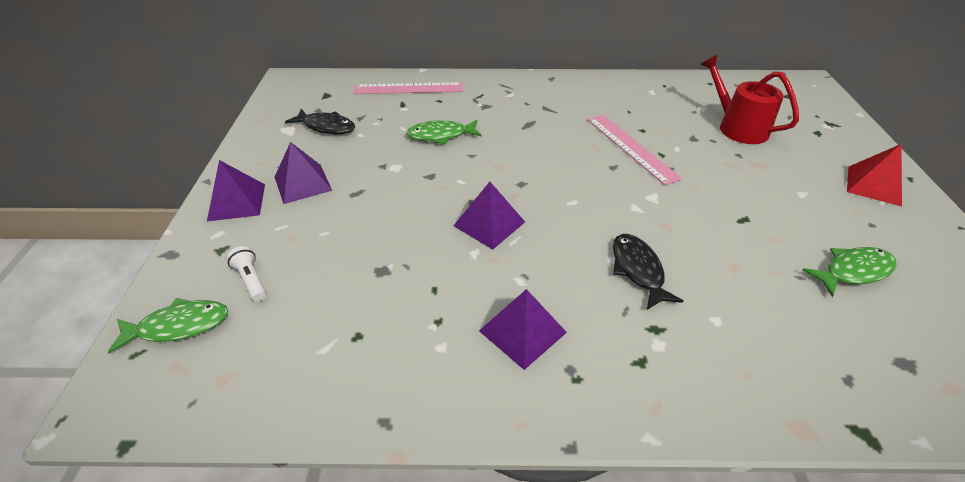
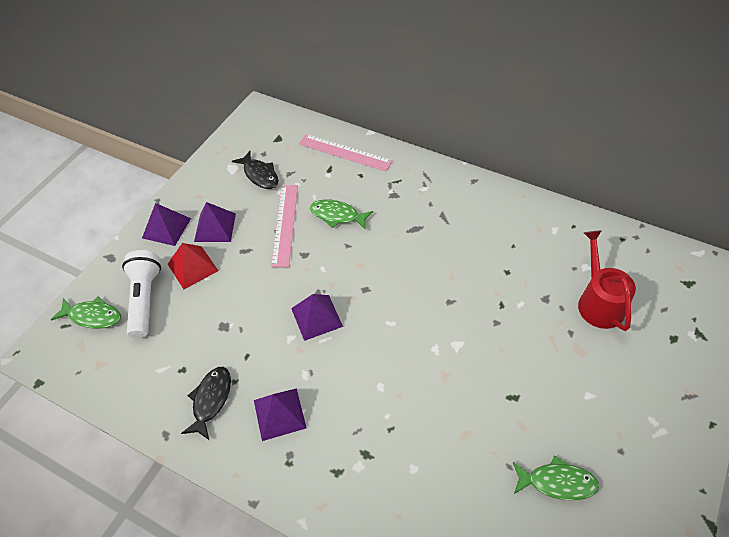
camera: 30 degrees right, 10 degrees up
(251, 280) = (145, 299): white flashlight -> white flashlight, size x2.02
(631, 148) = (481, 287): pink ruler -> pink ruler (285, 224)
(638, 270) = (391, 403): black fish -> black fish (211, 400)
(873, 185) = (666, 416): red pyramid -> red pyramid (192, 267)

